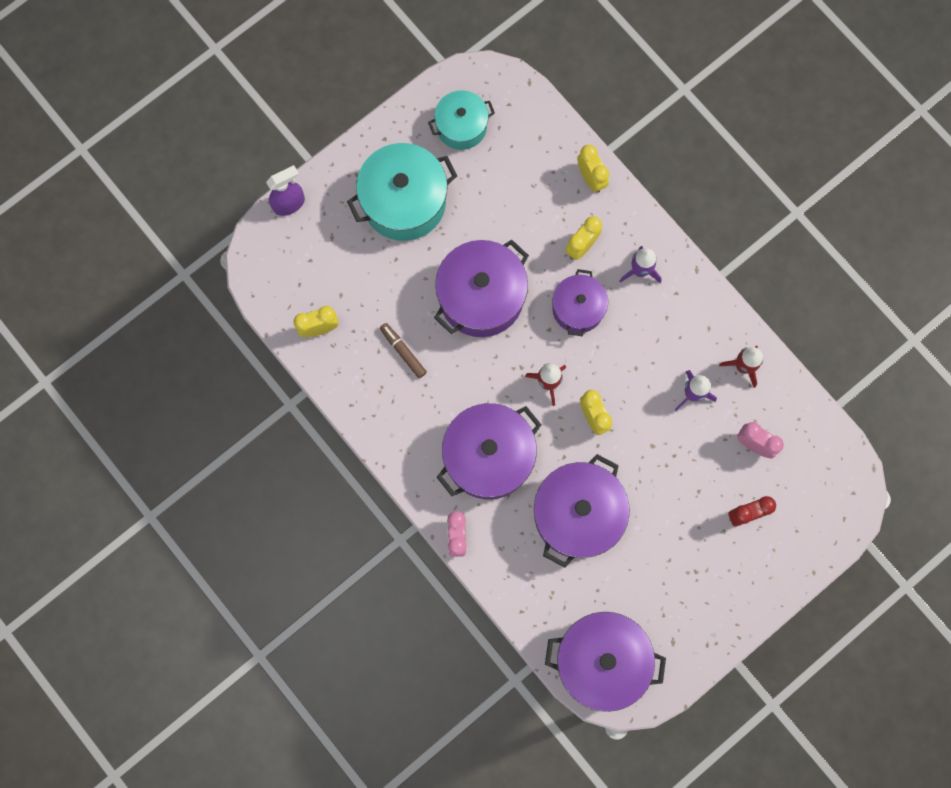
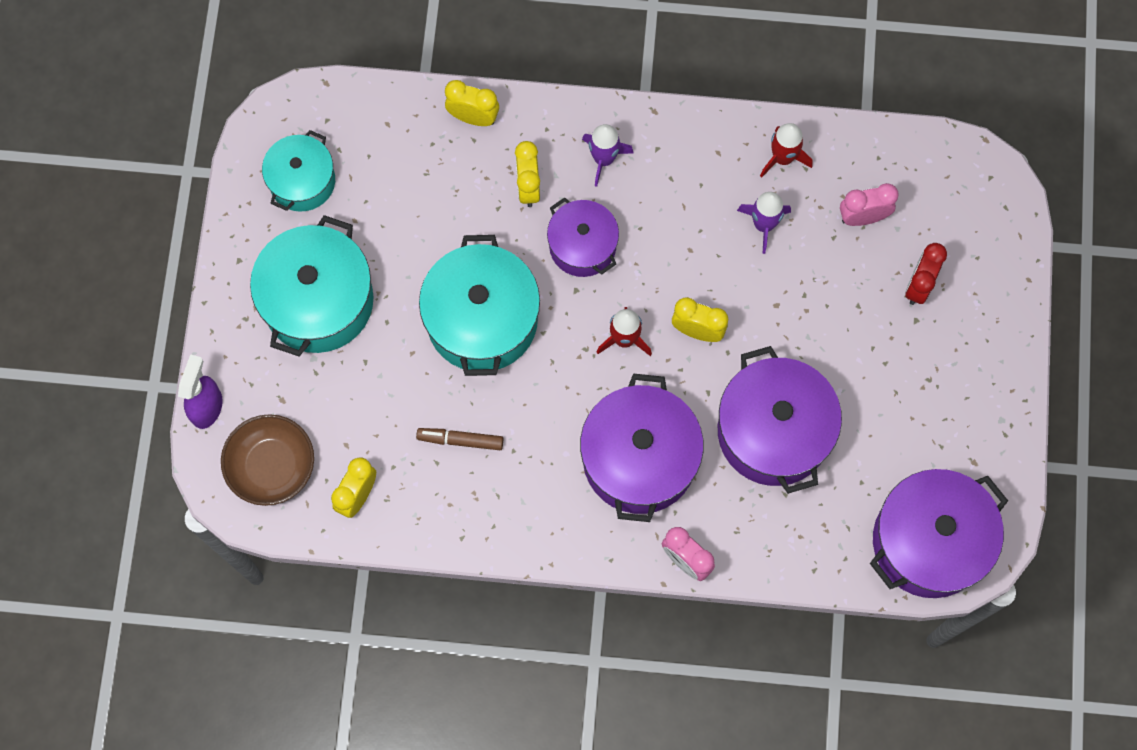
camera: 45 degrees left, 5 degrees down
(291, 268) = (272, 466): none -> brown bowl
(481, 296) = (482, 320): purple pot -> turquoise pot

